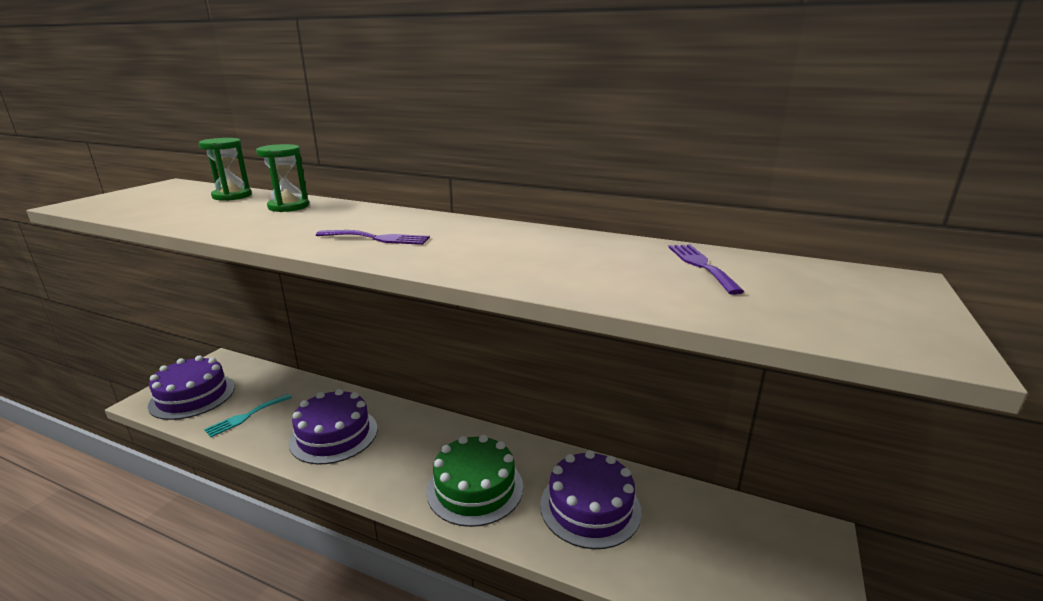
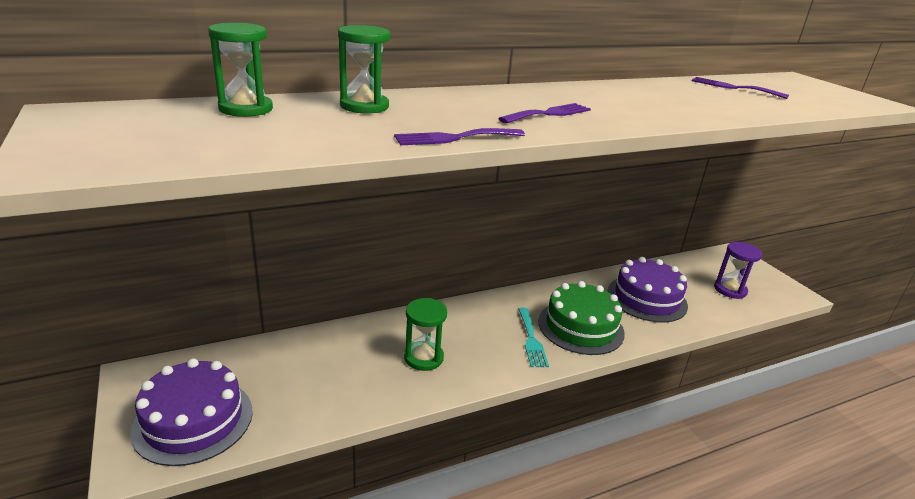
camera: 50 degrees left, 5 degrees up
(246, 416) = (308, 396): turquoise fork -> turquoise fork (531, 340)
(250, 236) = (454, 138): none -> purple fork
(334, 435) = (423, 358): purple cake -> green hourglass
(719, 566) = (730, 290): none -> purple hourglass

